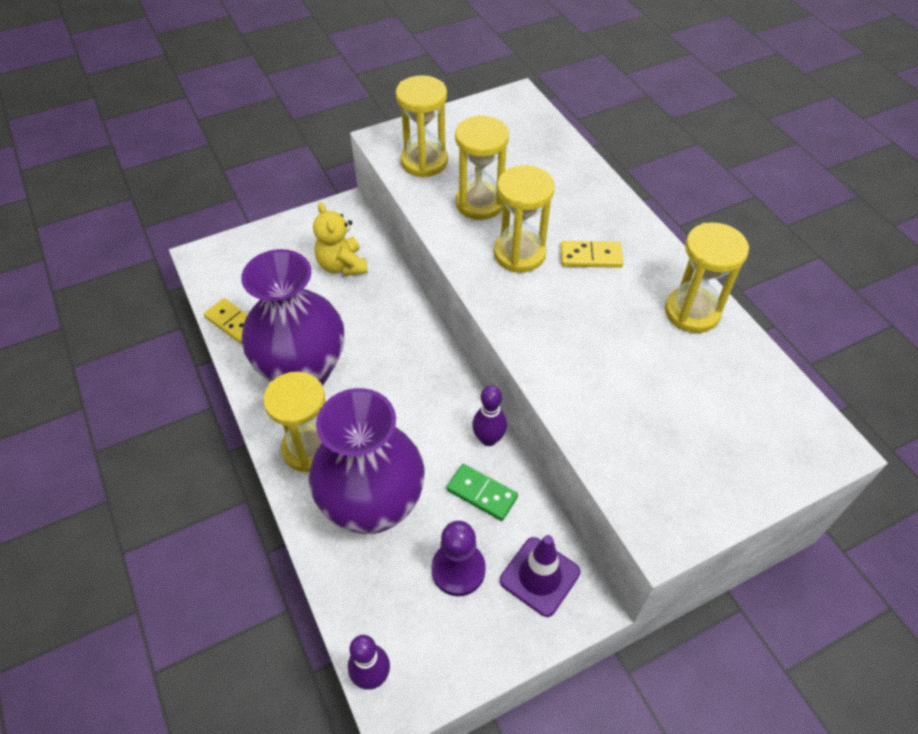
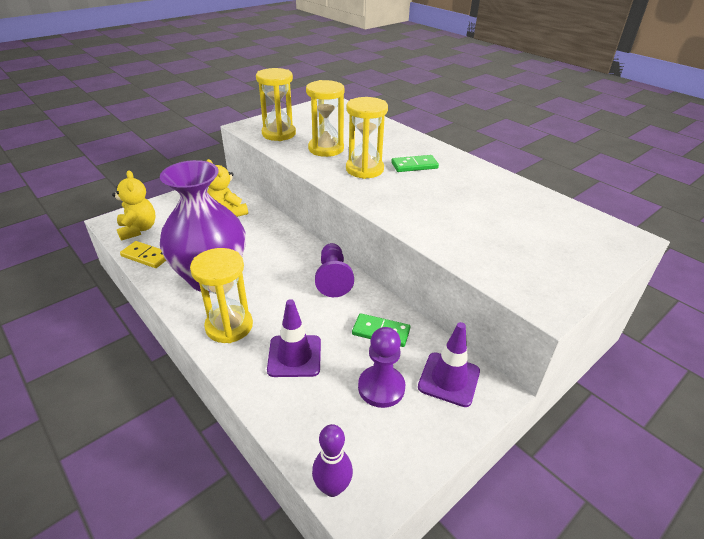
camera: 15 degrees left, 15 degrees down
(230, 276) = (138, 229): none -> yellow teddy bear
(373, 506) = (294, 356): purple vase -> purple traffic cone
(448, 400) = (333, 278): none -> purple pawn
(488, 439) = (373, 297): purple bowling pin -> none
(590, 256) = (414, 165): yellow domino -> green domino
(692, 312) = (496, 184): yellow hourglass -> none

